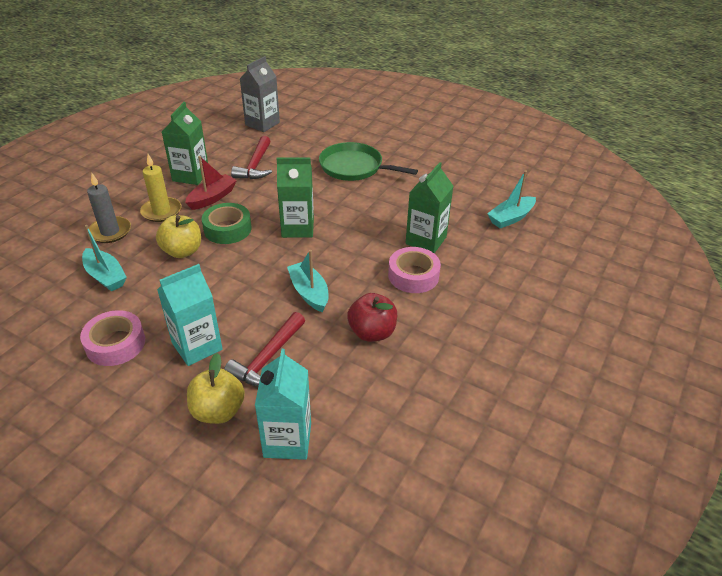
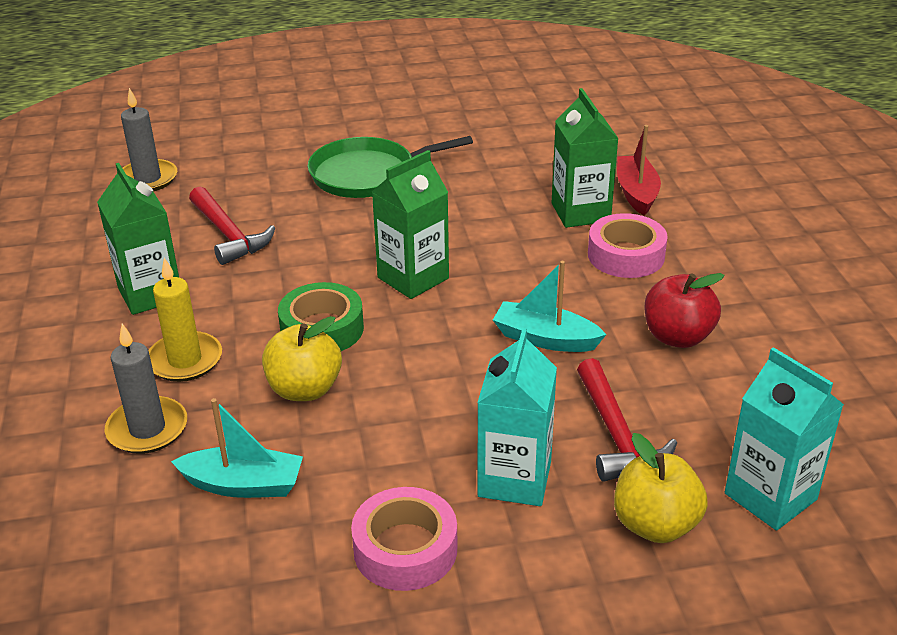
camera: 40 degrees left, 5 degrees down
(212, 198) = (233, 304): red boat -> red boat (636, 193)
(262, 124) = (148, 179): grey carton -> grey candle
(511, 218) = (628, 144): turquoise boat -> none

